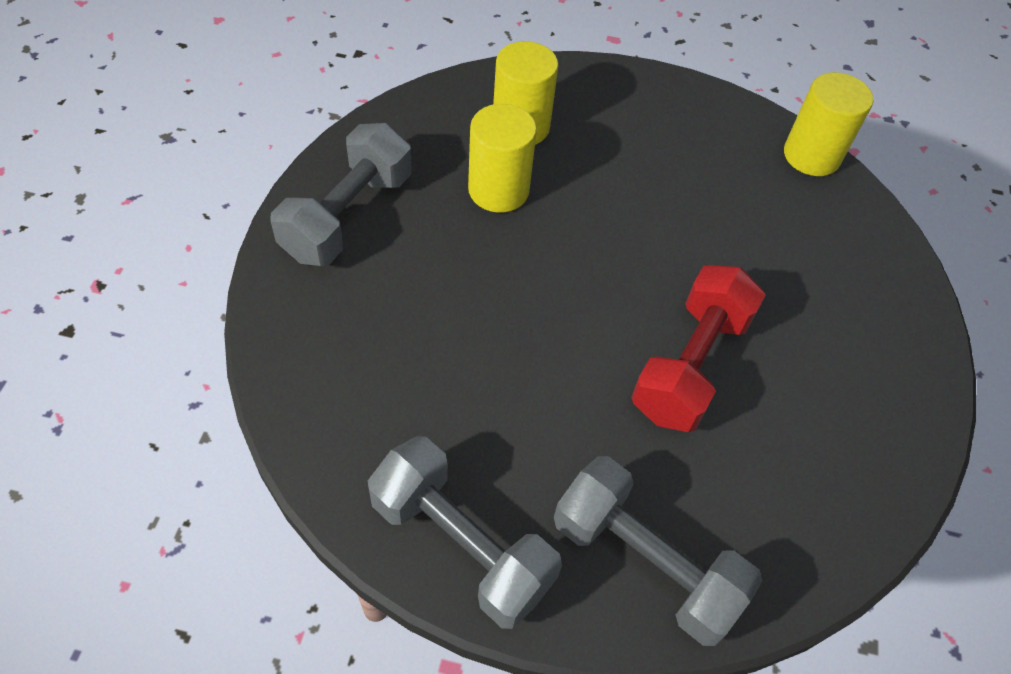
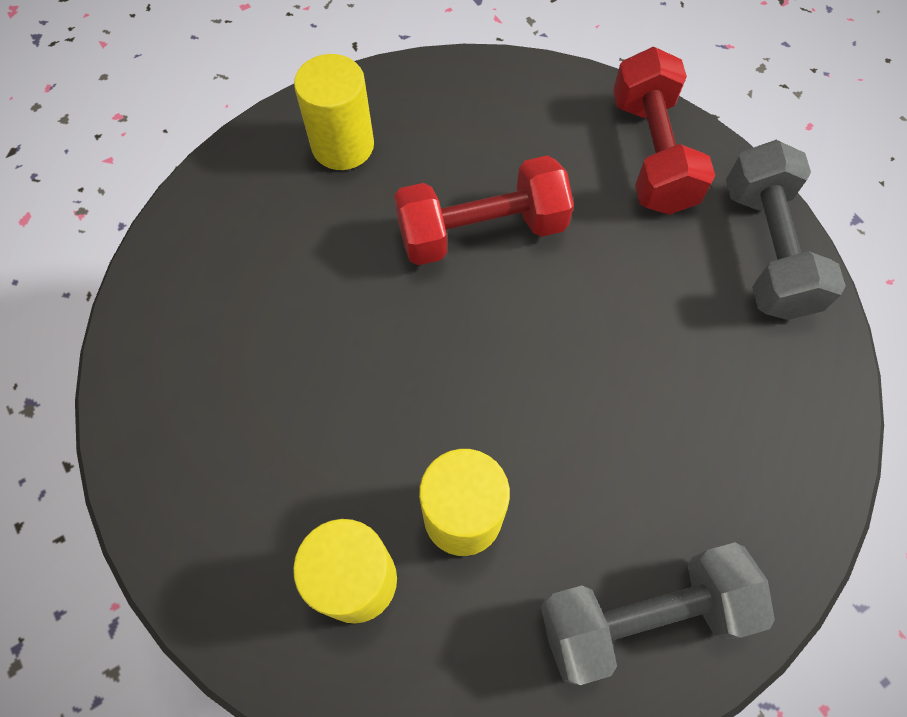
camera: 130 degrees left, 10 degrees up
(645, 563) = (651, 154): grey dumbbell -> red dumbbell
(811, 156) = (141, 303): yellow cylinder -> yellow cylinder (343, 145)

